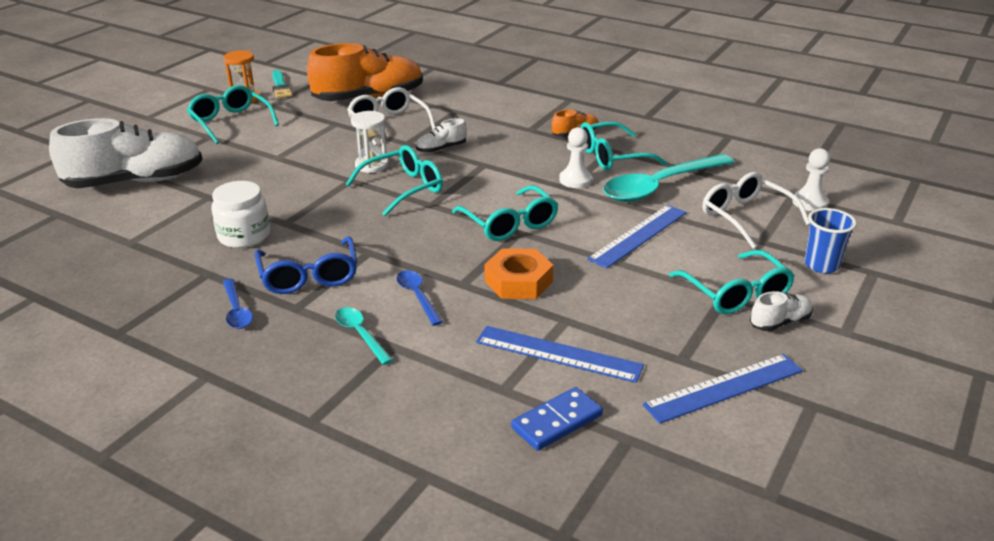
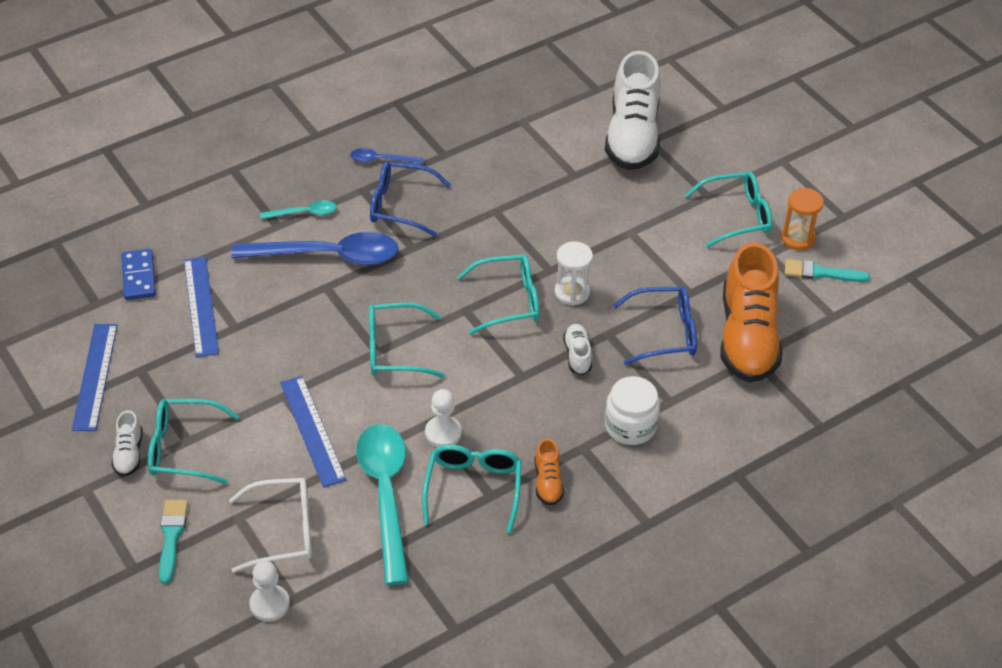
camera: 115 degrees right, 15 degrees up
(244, 236) = (489, 183): white jar -> white jar (630, 426)
(388, 124) = (665, 333): white glasses -> blue glasses
(404, 188) = (509, 301): turquoise glasses -> turquoise glasses turned 90 degrees counterclockwise
(417, 296) = (328, 256): blue spoon -> blue spoon, size x2.13
(518, 281) = (304, 320): orange nut -> none
(558, 354) = (201, 306): blue ruler -> blue ruler turned 60 degrees counterclockwise
(821, 265) = (171, 536): blue cup -> turquoise brush

